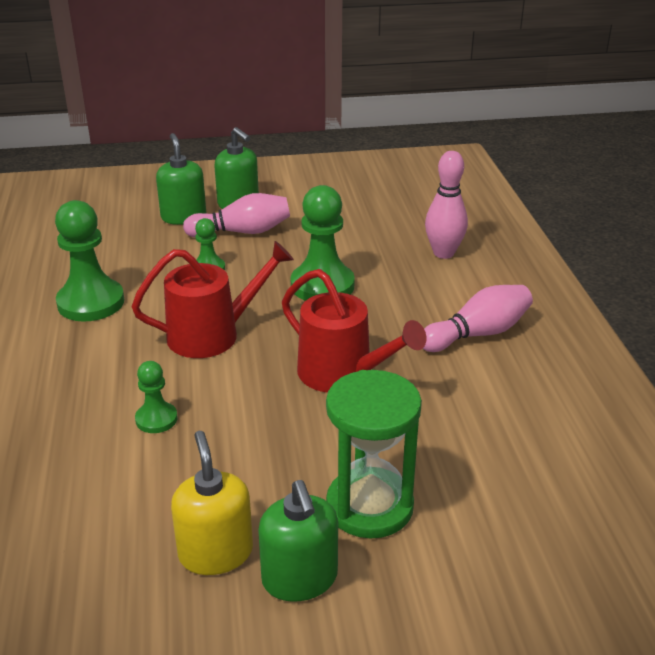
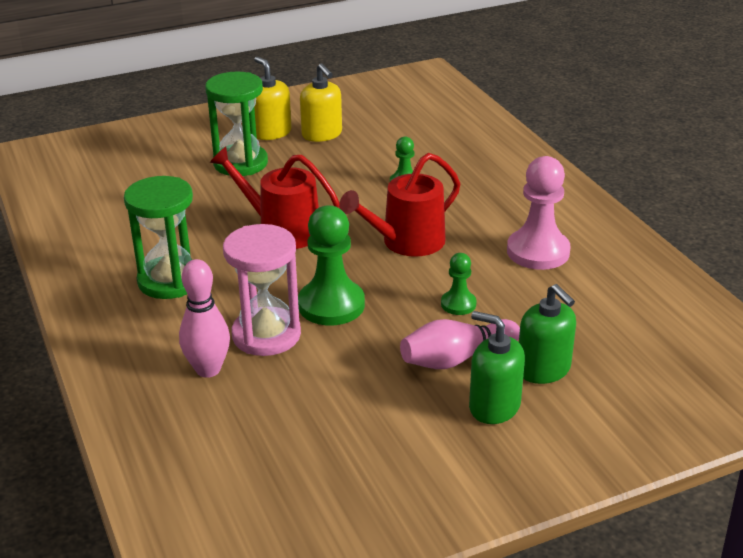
camera: 165 degrees right, 0 degrees up
(91, 302) = (538, 252): green pawn -> pink pawn
(300, 578) = (271, 132): green soap dispenser -> yellow soap dispenser
(389, 270) = (266, 335): none -> pink hourglass
(478, 334) = (170, 281): pink bowling pin -> green hourglass

